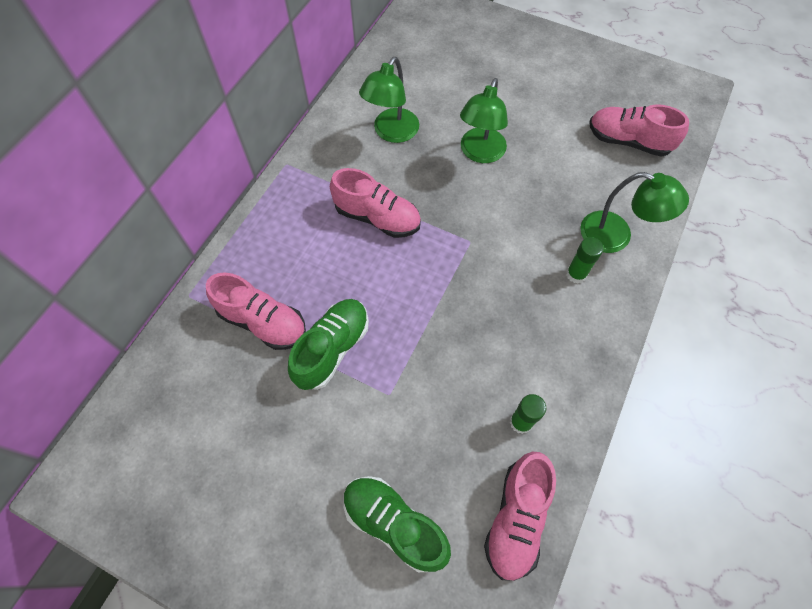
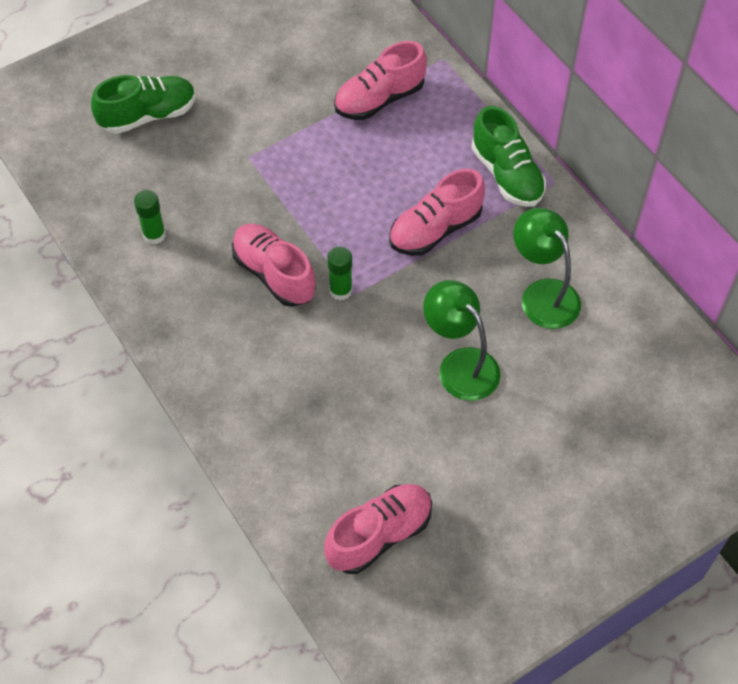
camera: 120 degrees right, 5 degrees down
(332, 349) = (318, 136): green shoe -> green shoe (506, 174)
(516, 518) = (89, 191): pink shoe -> pink shoe (274, 274)
(576, 274) = (253, 364): green glue stick -> green glue stick (340, 290)
(616, 236) = (268, 431): green lamp -> none

